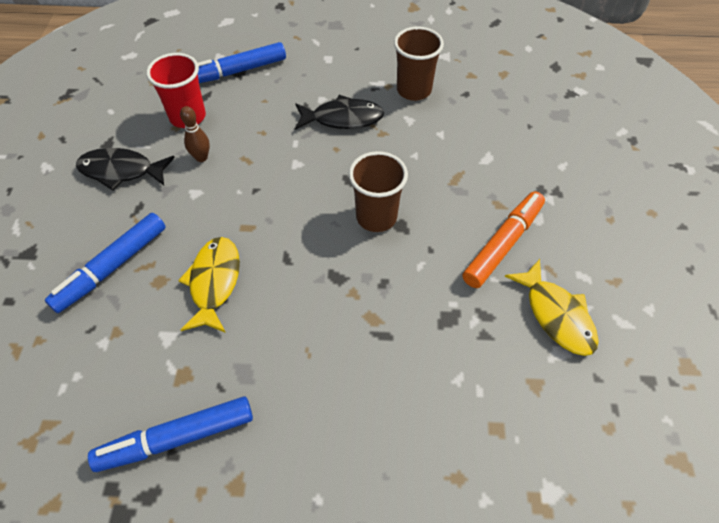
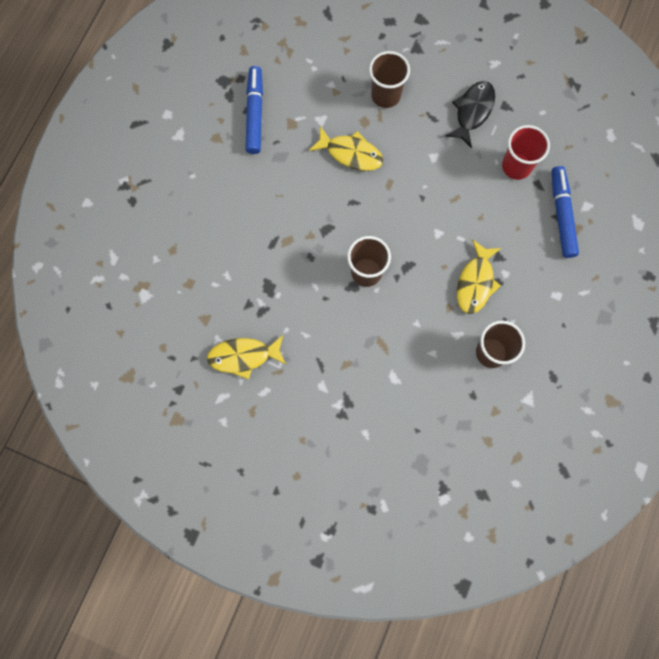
camera: 110 degrees right, 20 degrees up
(112, 267) = (385, 95): blue marker -> brown cup
(201, 157) = (467, 168): brown bowling pin -> none
(343, 118) = (475, 282): black fish -> yellow fish
(503, 244) = (310, 349): orange marker -> none

